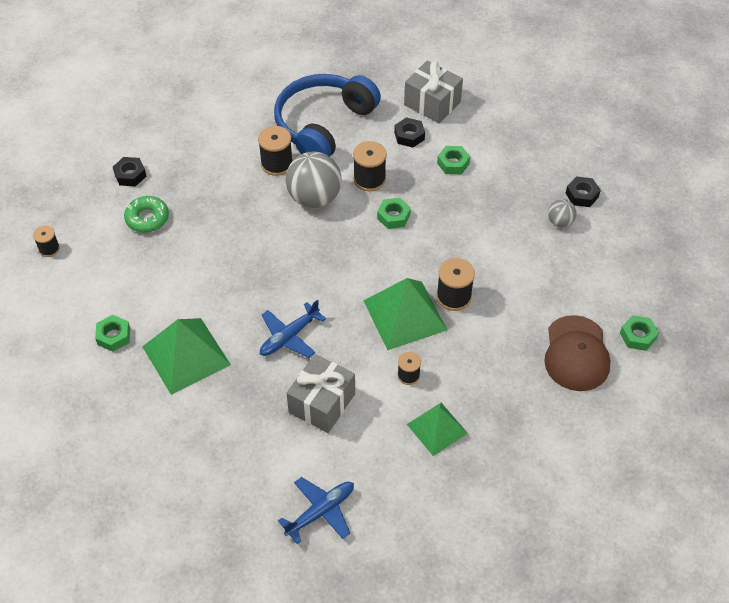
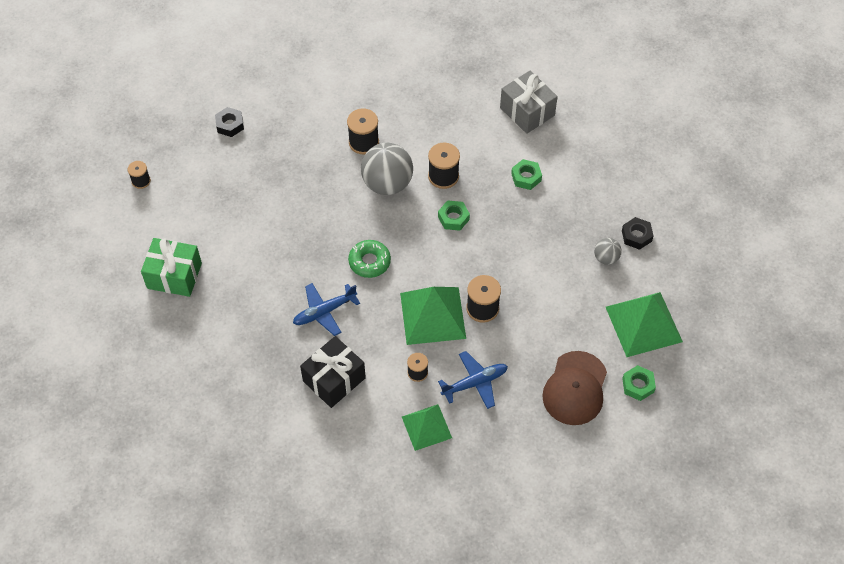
camera: 15 degrees right, 5 degrees up
(114, 336) = (174, 276): green nut -> green gift
(147, 218) = (233, 171): green donut -> green donut (369, 262)
(186, 355) = (231, 308): green pyramid -> green pyramid (644, 324)
(320, 512) = (303, 475): blue plane -> blue plane (474, 383)
(322, 403) = (334, 379): grey gift -> black gift
(323, 125) = (418, 112): blue headphones -> none
(409, 136) = (494, 140): black nut -> none

